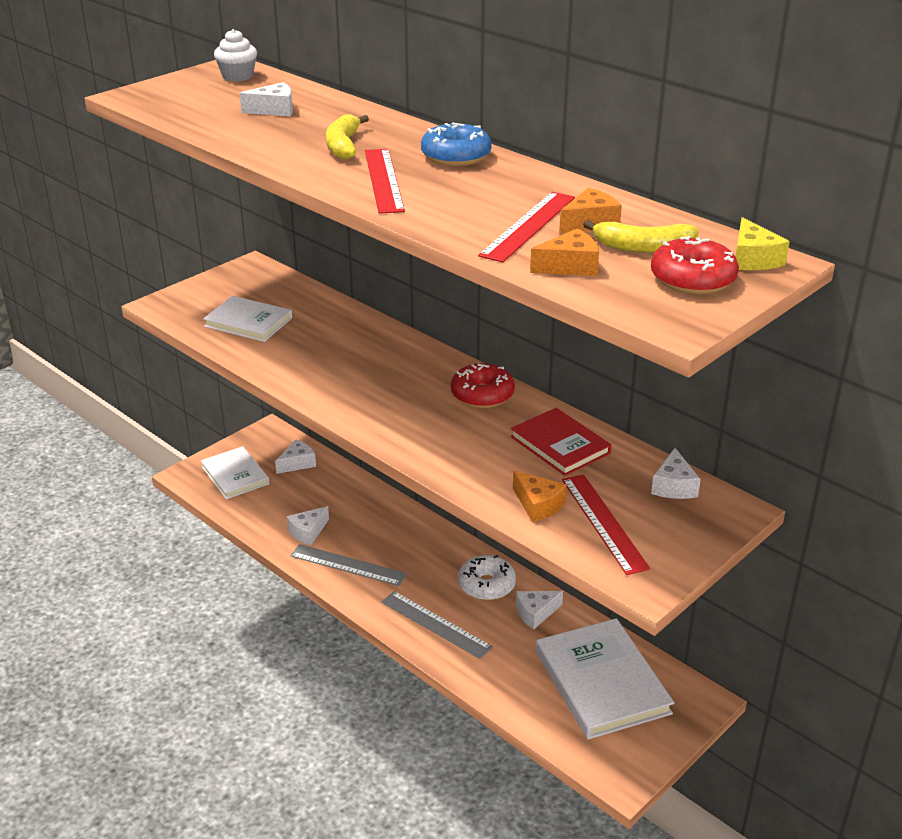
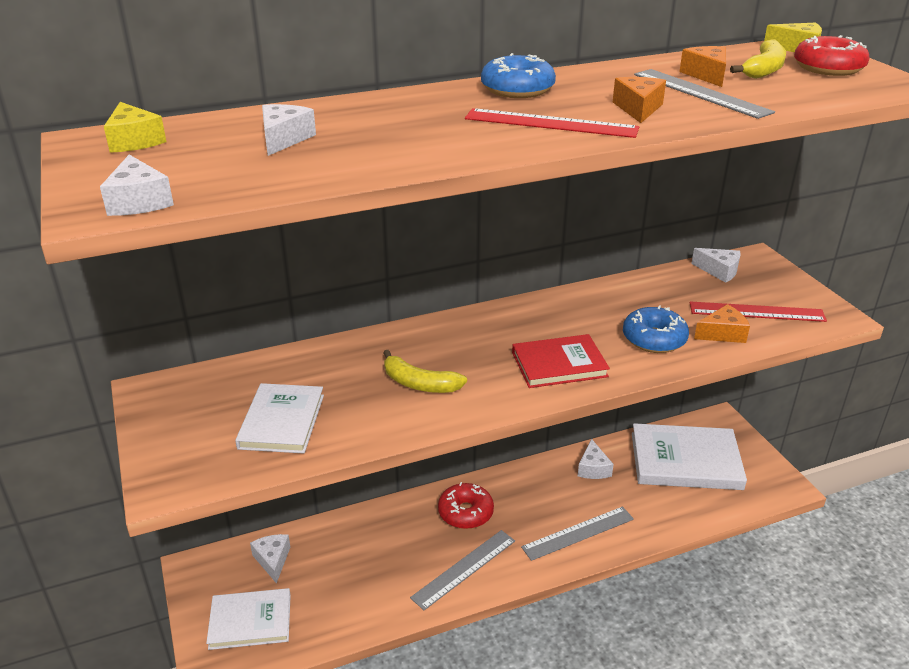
camera: 65 degrees left, 0 degrees up
(238, 76) = (134, 141): white cupcake -> yellow cheese
(248, 322) = (282, 421): white book -> white book turned 45 degrees counterclockwise
(308, 532) = (394, 585): white cheese -> white cheese (138, 201)
(343, 146) = (438, 125): yellow banana -> yellow banana (419, 384)
(482, 395) = (541, 315): red donut -> red donut (465, 512)
(486, 585) = (544, 484): white donut -> none
(492, 464) = (654, 339): none -> blue donut
(529, 226) = (700, 93): red ruler -> grey ruler
(560, 445) = (640, 300): red book -> red book (559, 364)
(569, 266) = (791, 95): orange cheese -> orange cheese (638, 108)

